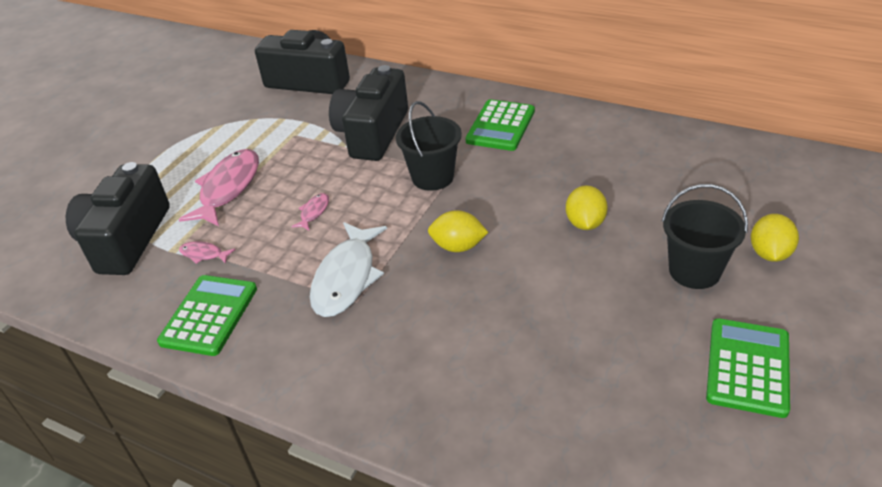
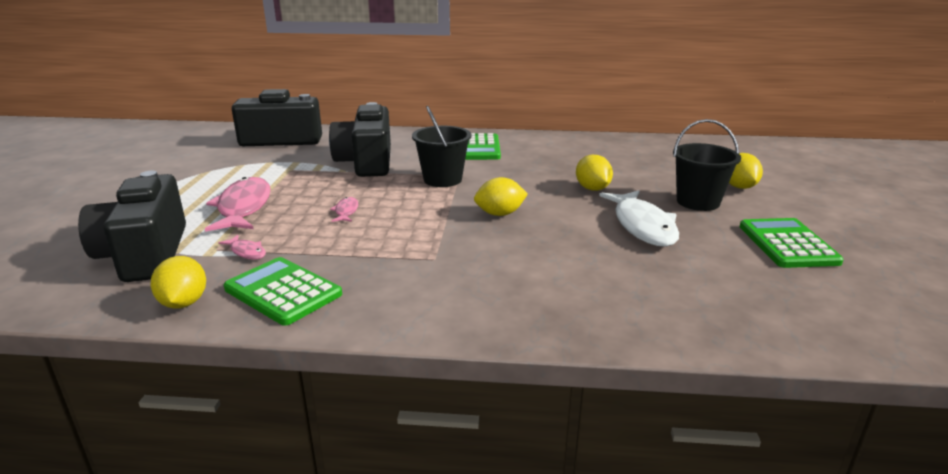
camera: 25 degrees left, 15 degrees down
(131, 310) = (184, 303): none -> yellow lemon
(204, 254) = (246, 252): pink fish -> pink fish turned 135 degrees counterclockwise
(209, 315) = (283, 291): green calculator -> green calculator turned 45 degrees counterclockwise
(346, 277) = (412, 245): white fish -> white fish (642, 226)

